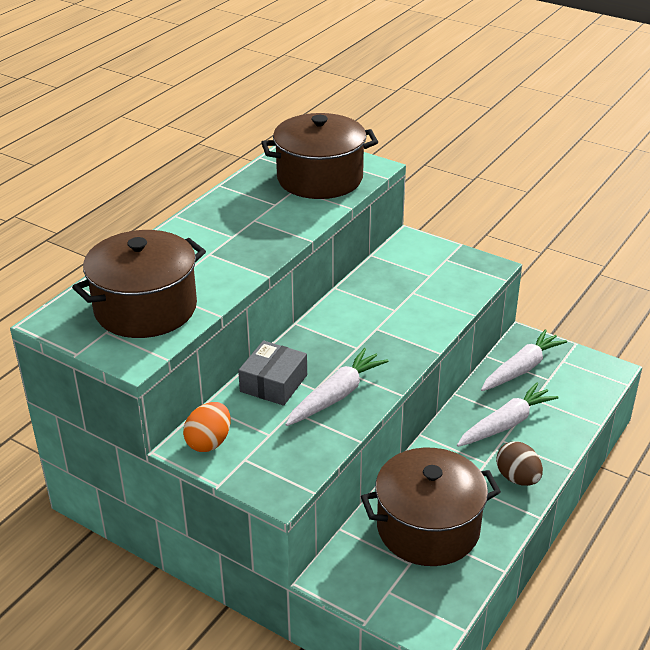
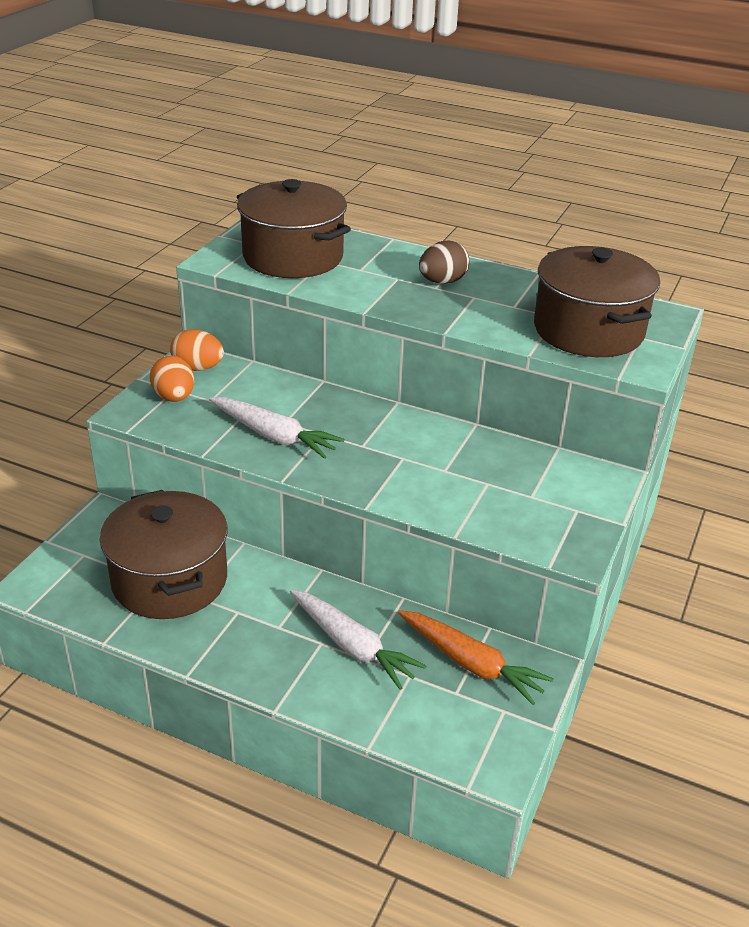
camera: 80 degrees right, 0 degrees up
(260, 459) = (174, 397): none -> orange egg
(273, 383) = (290, 396): grey box -> none
(517, 478) = (253, 656): brown egg -> brown egg (442, 282)
(521, 369) = (470, 663): white carrot -> orange carrot

